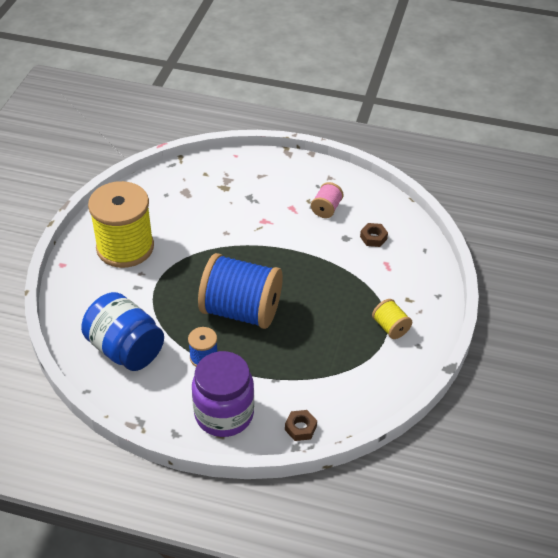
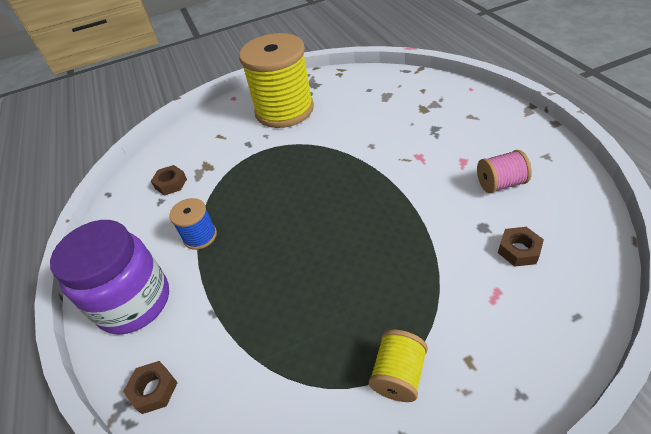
camera: 60 degrees right, 0 degrees up
(125, 349) = (171, 183): blue jar -> brown nut
(241, 310) = (284, 220): blue spool -> none

